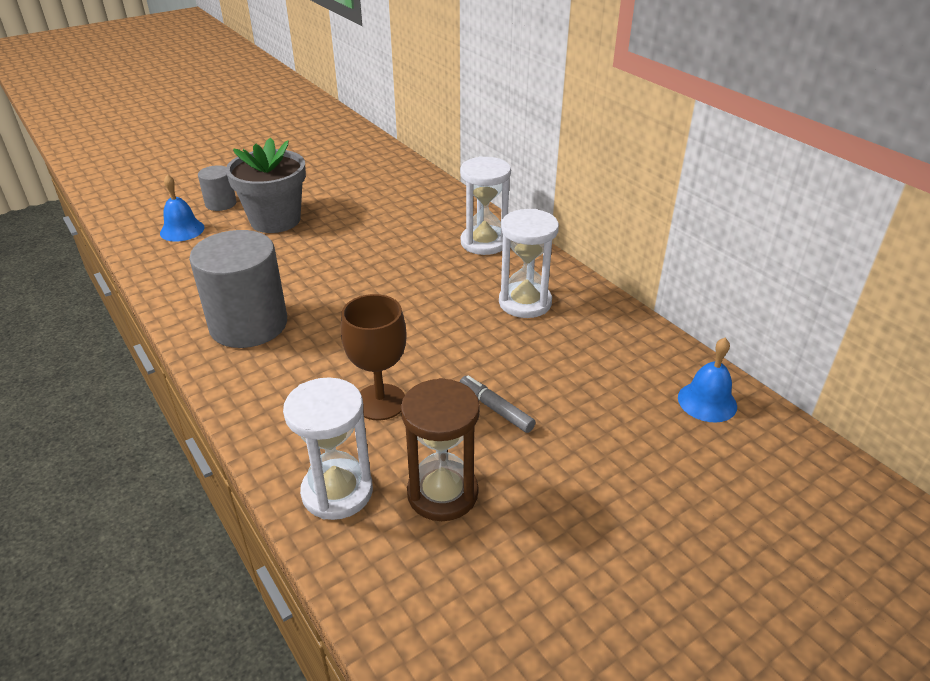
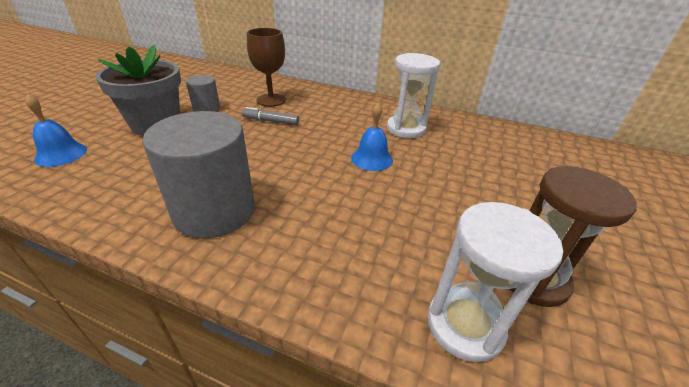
camera: 35 degrees left, 0 degrees up
(221, 204) = (87, 125): grey cylinder -> grey cylinder (206, 108)
(380, 402) = (400, 228): brown goblet -> brown goblet (271, 100)
(484, 242) = (337, 102): white hourglass -> none
(495, 409) = (478, 199): grey marker -> grey marker (271, 121)
(707, 401) = (566, 150): blue bell -> blue bell (372, 159)

